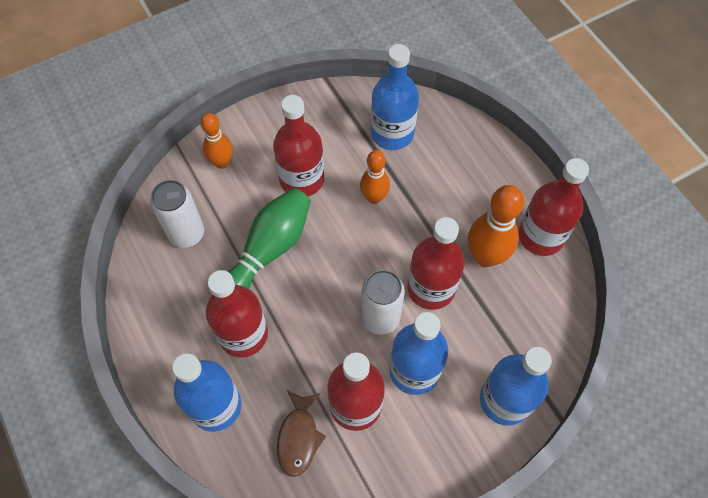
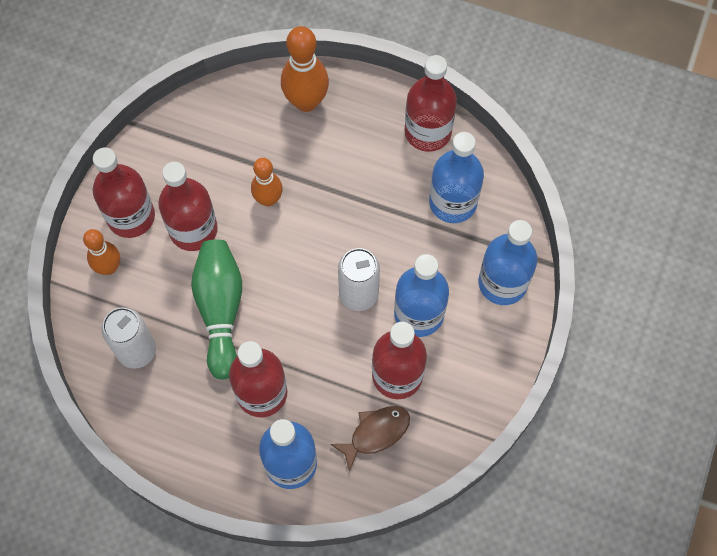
camera: 40 degrees left, 5 degrees up
(299, 437) = (375, 433): brown fish -> brown fish turned 90 degrees counterclockwise
(392, 133) = (235, 131): blue bottle -> blue bottle (453, 202)
(431, 288) = (378, 240): red bottle -> red bottle (131, 217)
(485, 256) = (399, 181): orange bowling pin -> orange bowling pin (306, 101)

